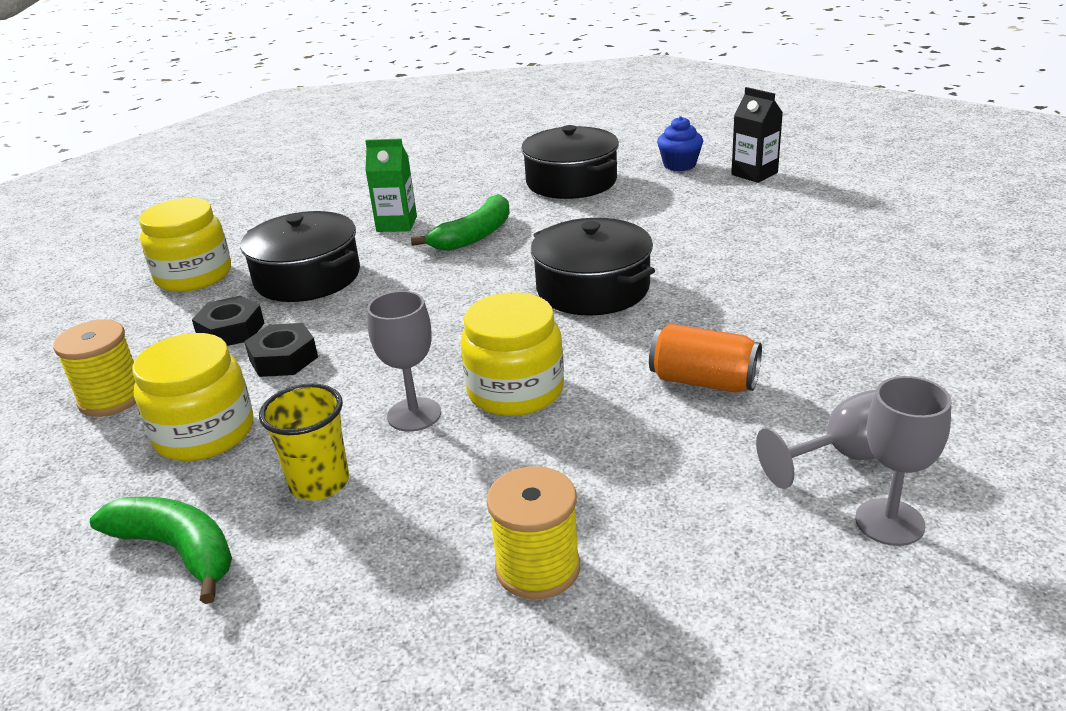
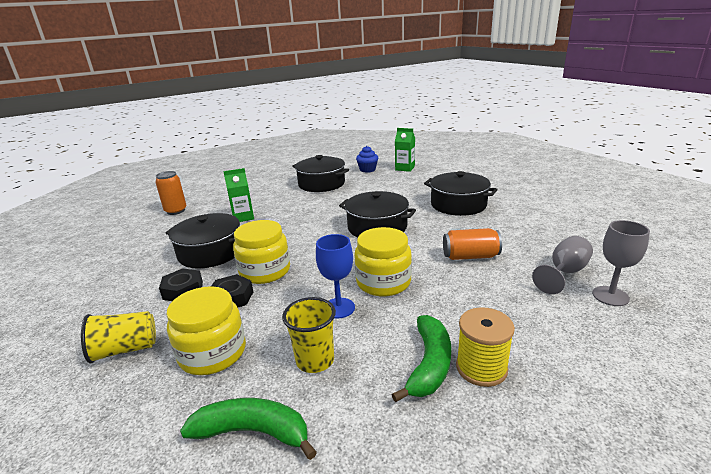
camera: 25 degrees left, 5 degrees down
(112, 398) = (125, 349): yellow spool -> yellow cup
(194, 276) = (132, 266): yellow jar -> yellow jar (265, 271)
(309, 193) = (176, 211): none -> orange can
(414, 414) = (339, 308): grey goblet -> blue goblet
(474, 236) = (292, 215): green banana -> green banana (429, 364)
(754, 174) = (405, 168): black carton -> green carton
(784, 273) = (458, 204): none -> black pot

